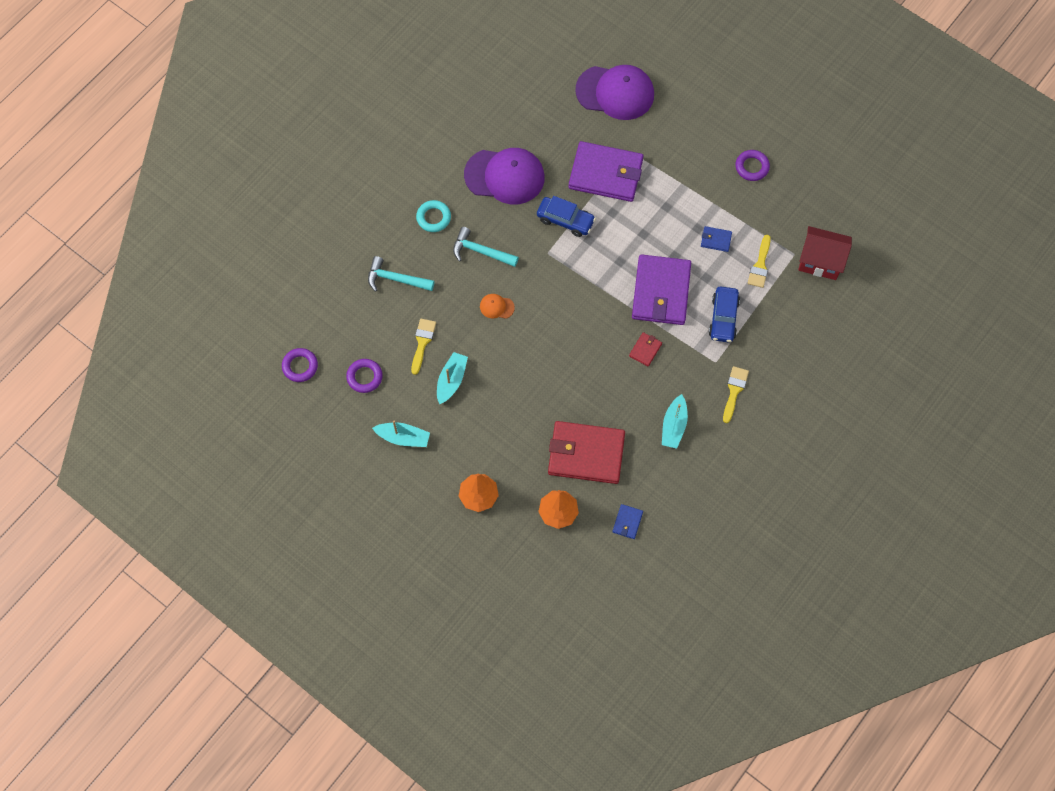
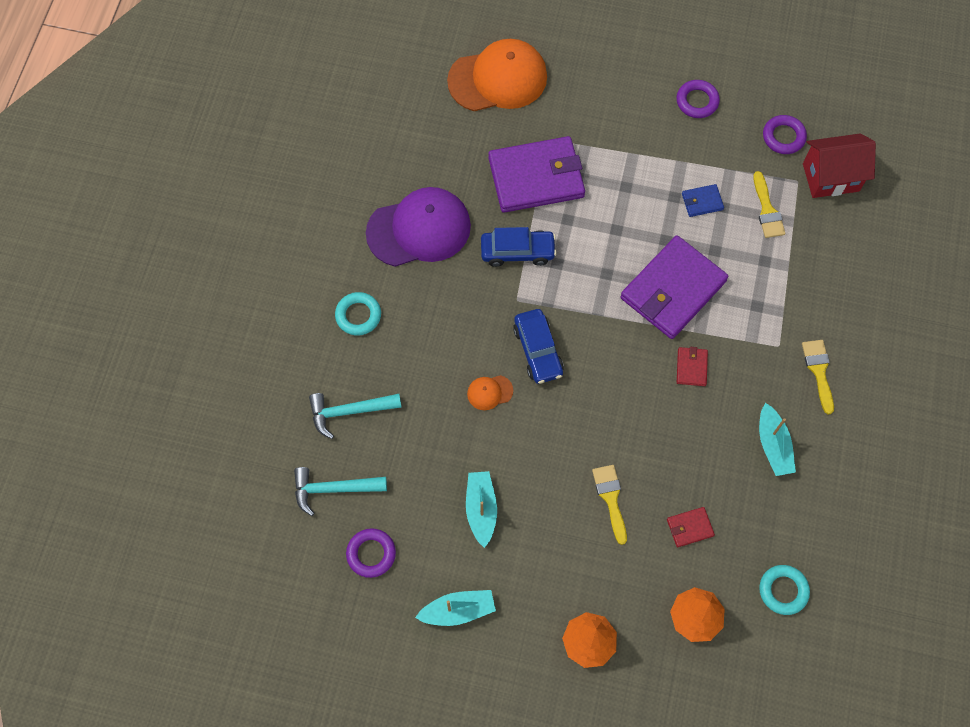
camera: 25 degrees left, 0 degrees up
(300, 366) = (282, 577): purple ring -> purple ring (783, 137)
(422, 342) = (421, 477): yellow brush -> yellow brush (610, 498)
(481, 251) = (436, 332): turquoise hammer -> turquoise hammer (334, 489)
(586, 454) = (689, 527): red wallet -> red wallet, size x0.42
(615, 92) = (498, 79): purple cap -> orange cap
(627, 522) = (783, 590): blue wallet -> turquoise ring
(661, 292) = (673, 290): purple wallet -> purple wallet turned 60 degrees clockwise
(723, 318) = (760, 290): blue car -> blue car (538, 350)

